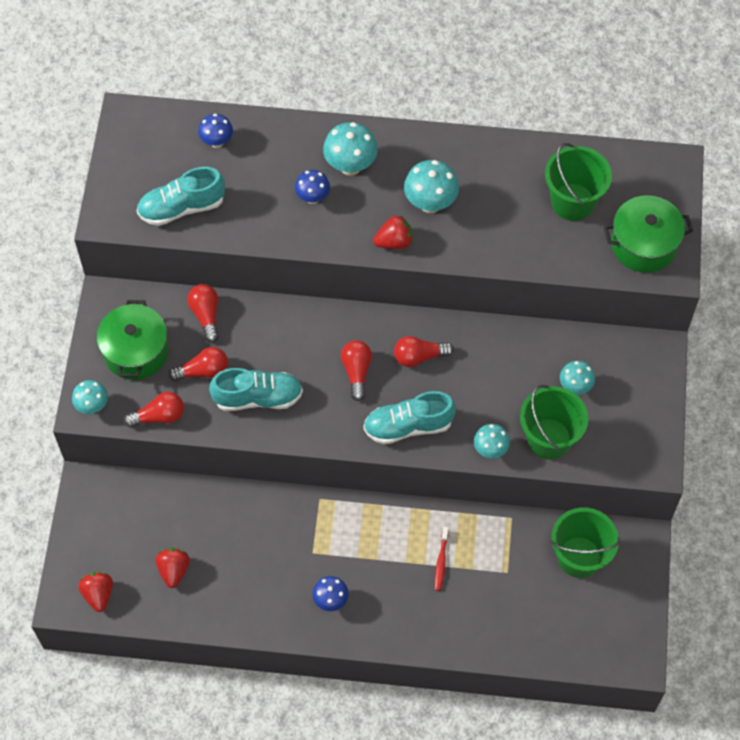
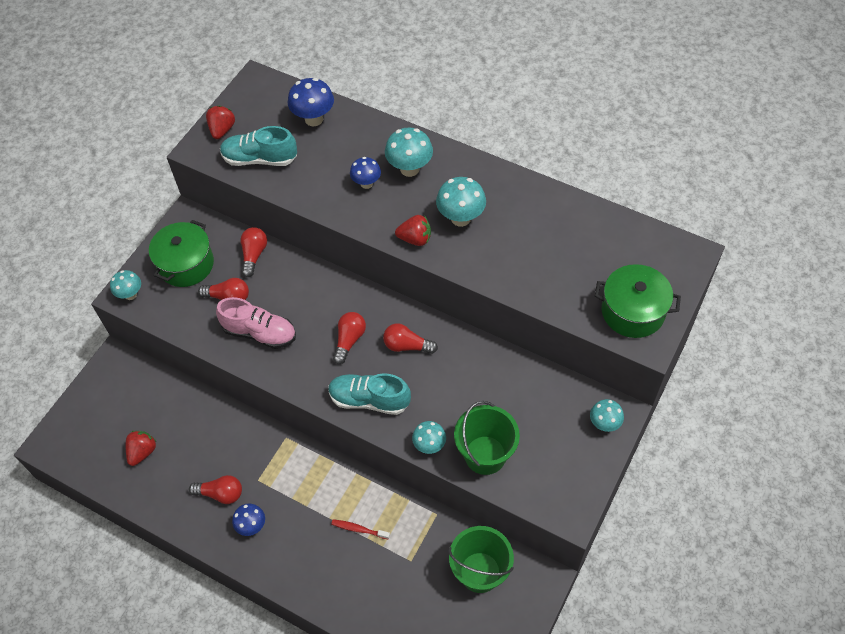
camera: 25 degrees right, 5 degrees down
(98, 594) = (76, 449): red strawberry -> red strawberry (222, 130)
(159, 416) = (175, 320): red light bulb -> red light bulb (221, 493)
(217, 142) = (314, 119): blue mushroom -> blue mushroom, size x1.55
(258, 397) = (260, 333): turquoise shoe -> pink shoe
(441, 562) = (359, 529): red toothbrush -> red toothbrush turned 75 degrees clockwise
(573, 202) = (584, 255): green bucket -> none
(575, 387) = (529, 418): turquoise mushroom -> turquoise mushroom (604, 424)

